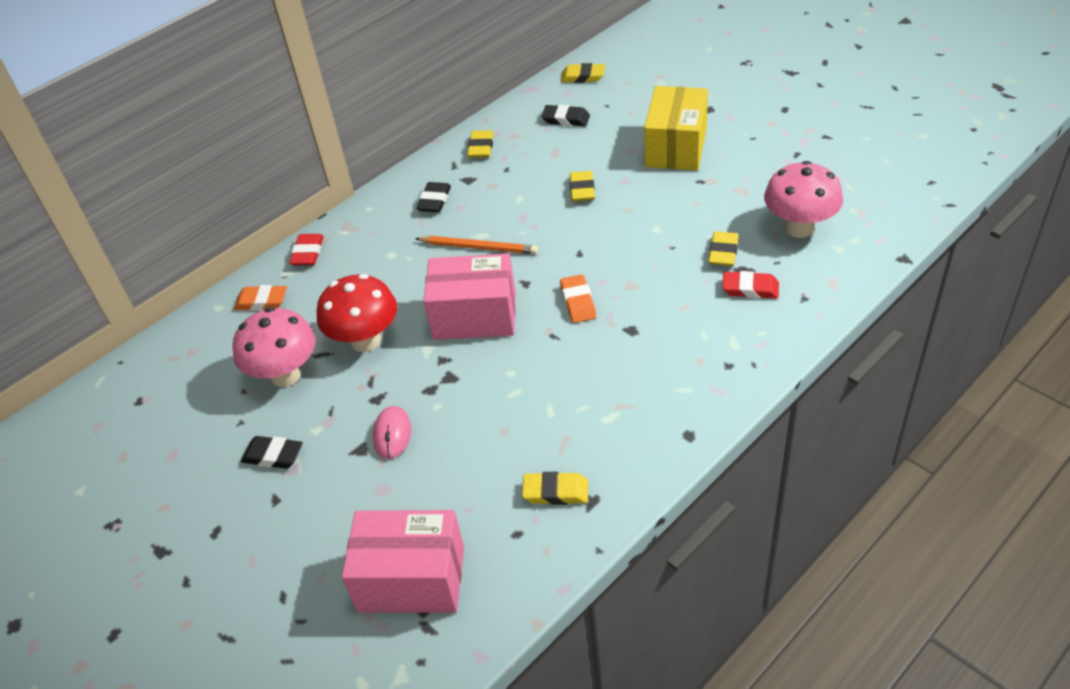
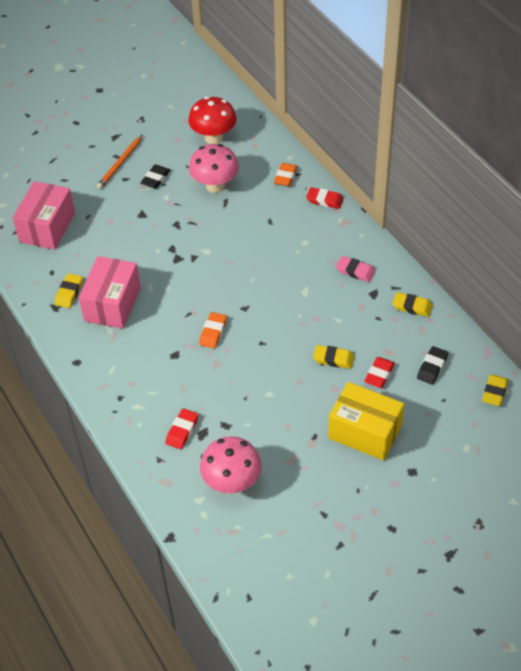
camera: 100 degrees right, 5 degrees up
(365, 340) = (227, 223): red mushroom -> red mushroom (213, 138)
(392, 434) = (146, 228): pink mouse -> none
(434, 200) = (355, 271): black eraser -> pink eraser
(474, 316) = (224, 277): pink box -> pink box (112, 304)
(479, 247) = (292, 289): orange pencil -> orange pencil (120, 164)
(578, 302) = (213, 332): orange eraser -> orange eraser turned 75 degrees counterclockwise
(591, 152) = (379, 374): none -> red eraser
(723, 252) = (226, 426): yellow eraser -> none

